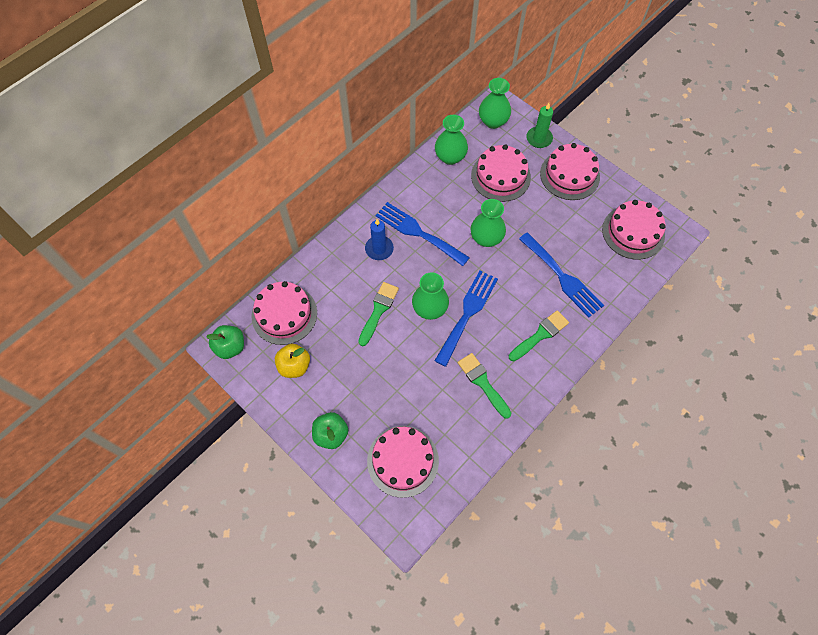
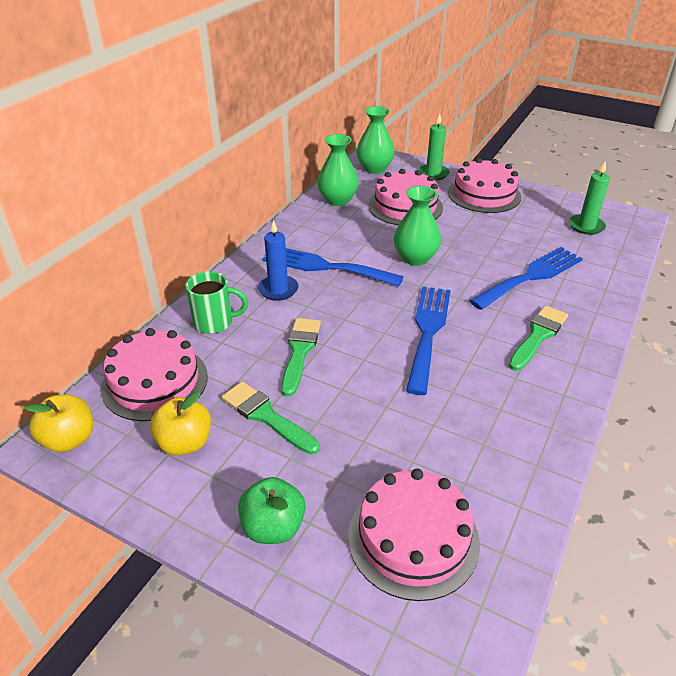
camera: 15 degrees left, 25 degrees down
(230, 347) = (69, 439): green apple -> yellow apple
(330, 271) = (215, 322): none -> green mug
(429, 309) = (373, 336): green vase -> none
(483, 383) = (489, 404): green brush -> green brush (266, 416)
(562, 277) = (530, 276): blue fork -> blue fork turned 75 degrees counterclockwise
(633, 232) = (586, 226): pink cake -> green candle

